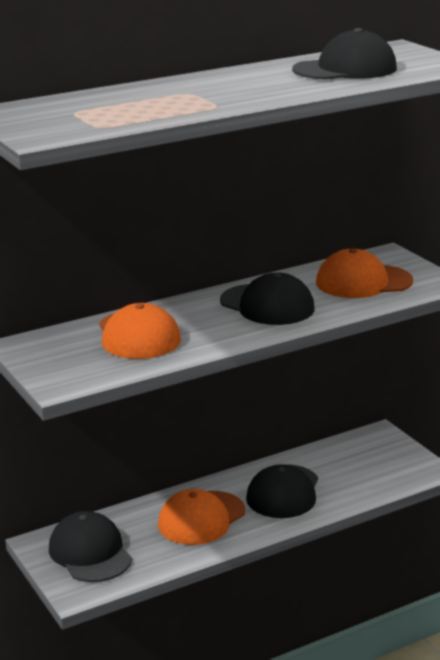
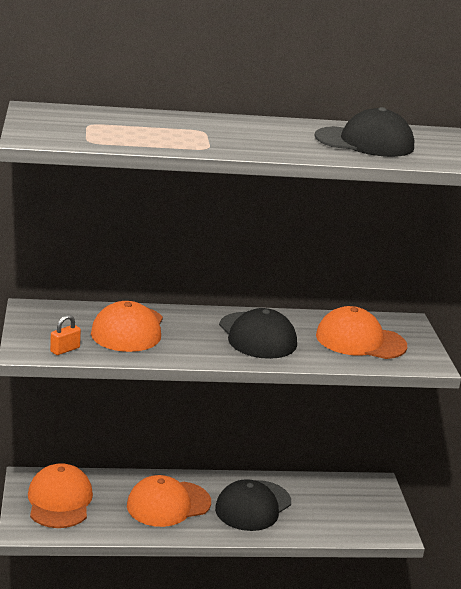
camera: 20 degrees right, 0 degrees up
(90, 553) = (59, 501): black cap -> orange cap
(96, 372) = (65, 350): none -> orange padlock

